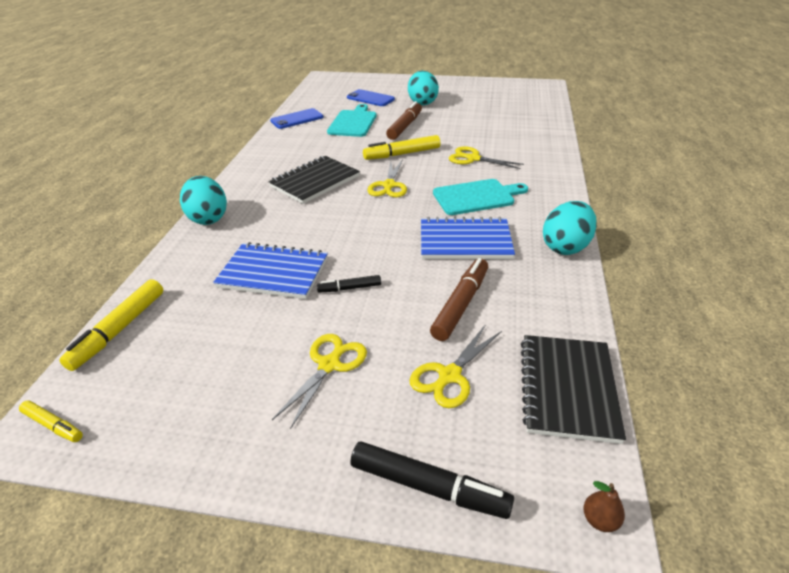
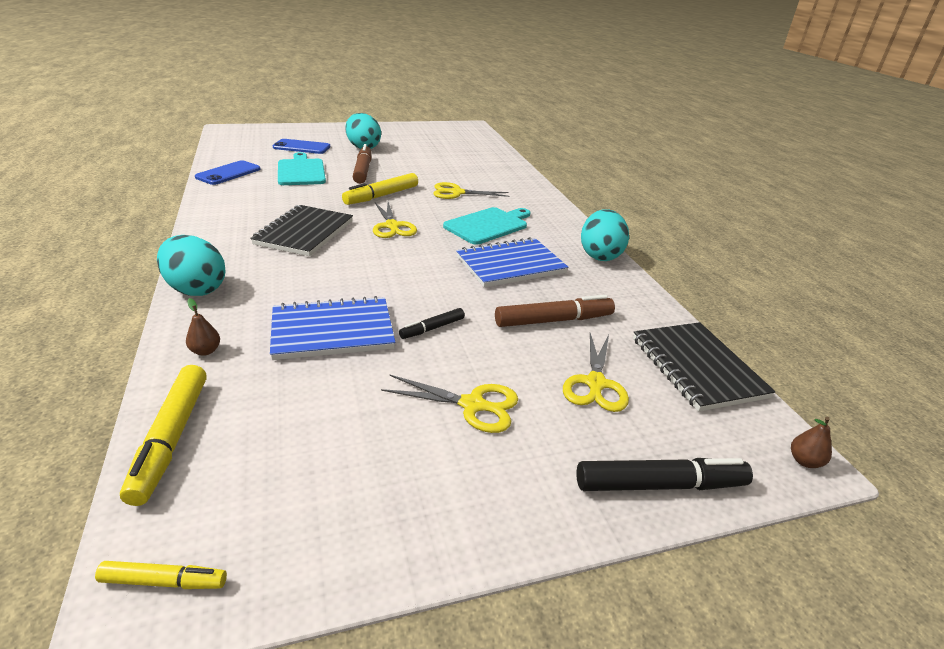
camera: 30 degrees left, 5 degrees down
(181, 269) = (205, 351): none -> brown pear
(329, 364) = (473, 405): yellow scissors -> yellow scissors turned 105 degrees clockwise
(460, 305) = (553, 320): brown marker -> brown marker turned 75 degrees clockwise

